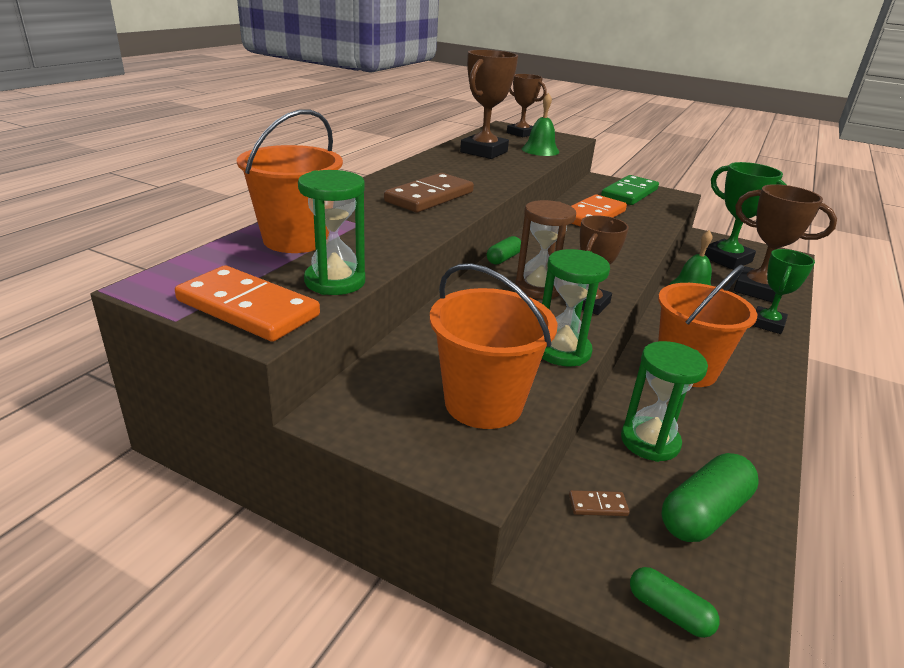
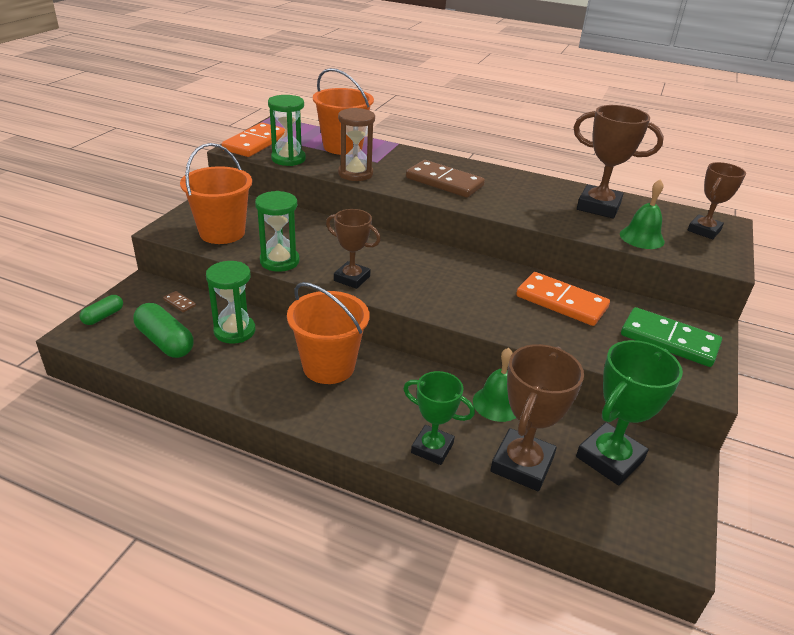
camera: 85 degrees right, 5 degrees up
(503, 259) = (421, 246): green capsule -> none
(538, 288) = (372, 258): brown hourglass -> brown hourglass (355, 174)
(598, 505) = (179, 303): brown domino -> brown domino turned 45 degrees counterclockwise

